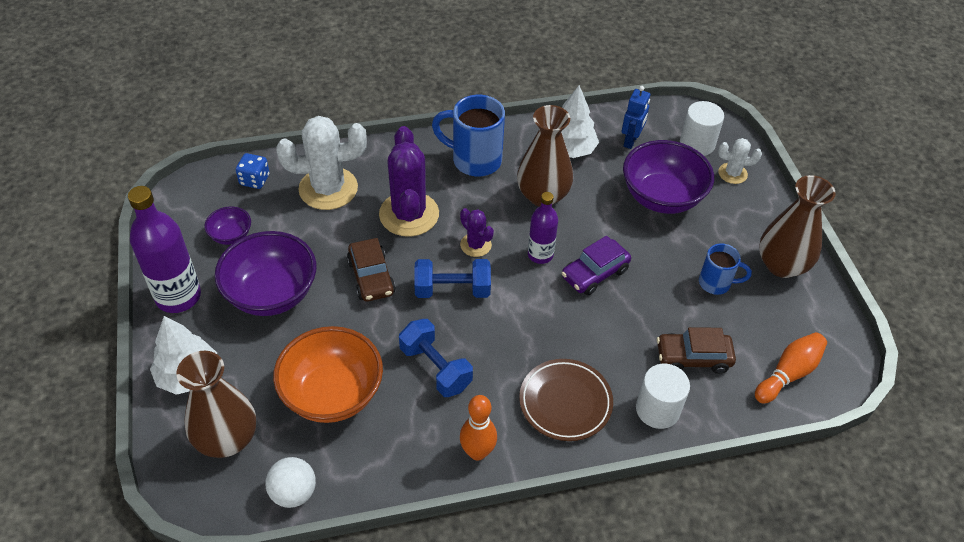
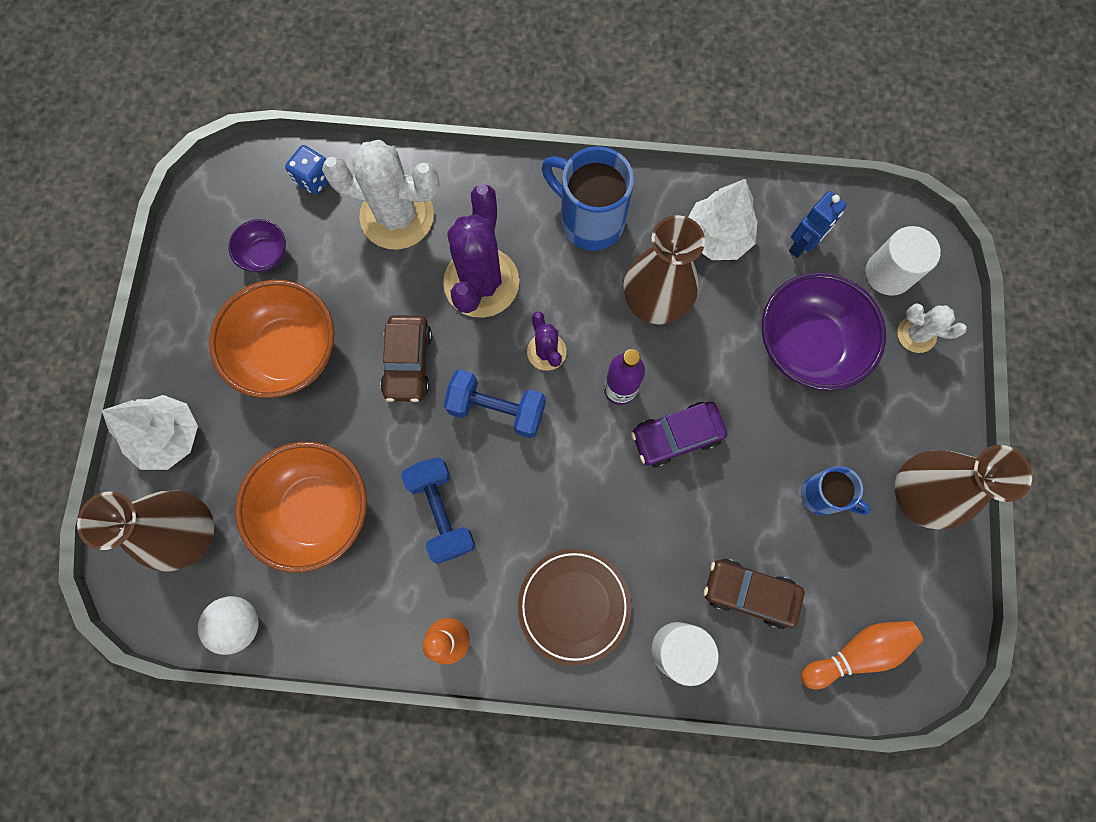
camera: 20 degrees right, 25 degrees up
(178, 296) = (184, 326): purple bottle -> none
(271, 294) = (288, 353): purple bowl -> orange bowl

